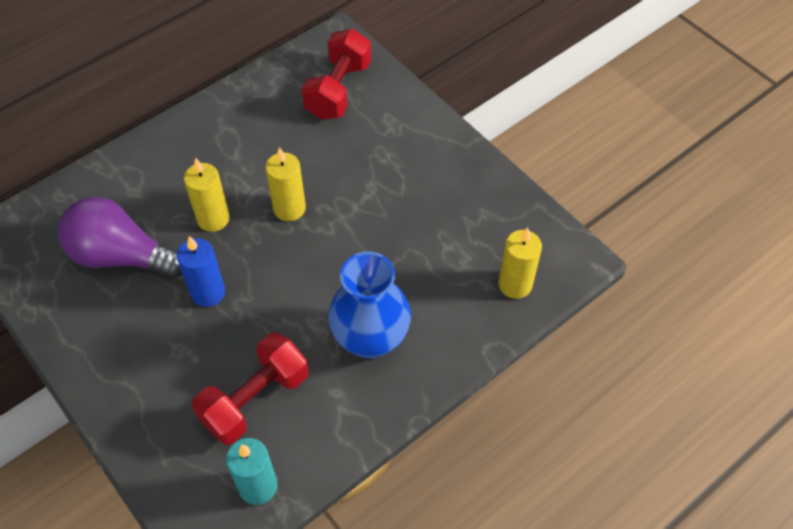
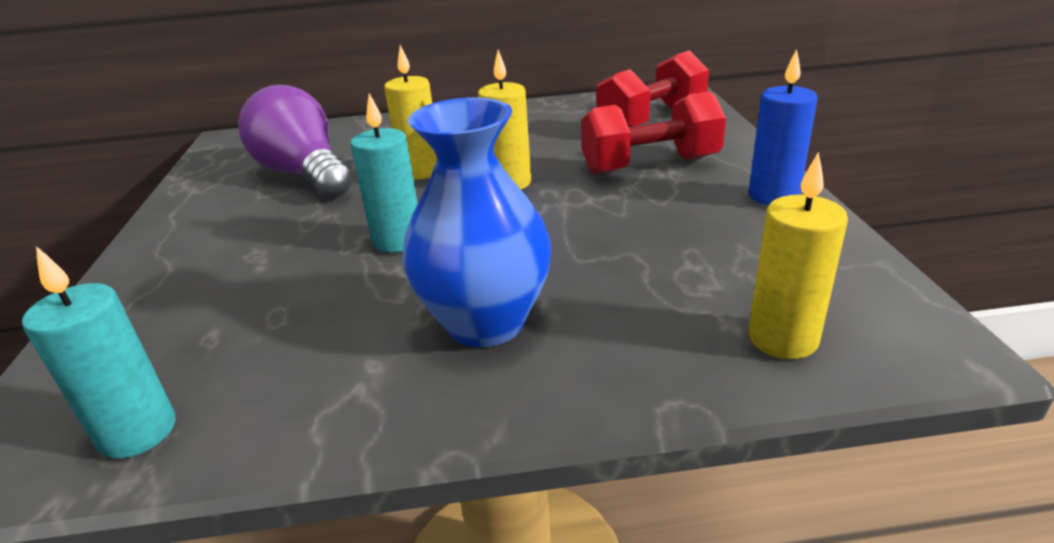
camera: 35 degrees right, 25 degrees down
(208, 292) = (345, 220): blue candle -> blue candle (773, 196)
(255, 399) = (267, 329): red dumbbell -> red dumbbell (650, 165)
(263, 297) = (398, 240): none -> turquoise candle

